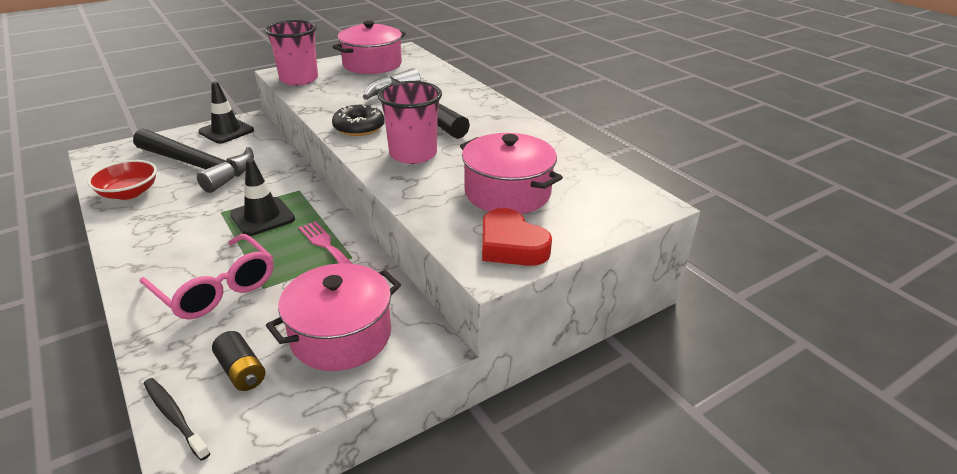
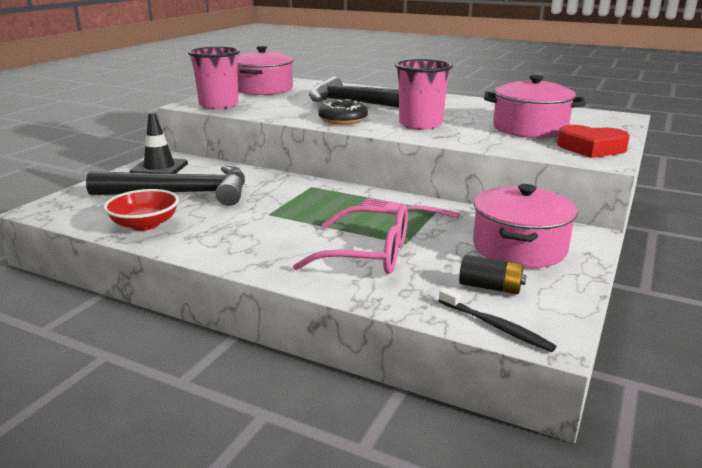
camera: 30 degrees left, 10 degrees down
(175, 417) = (496, 326): black toothbrush -> black toothbrush turned 150 degrees counterclockwise
(262, 217) = (314, 207): black traffic cone -> none

